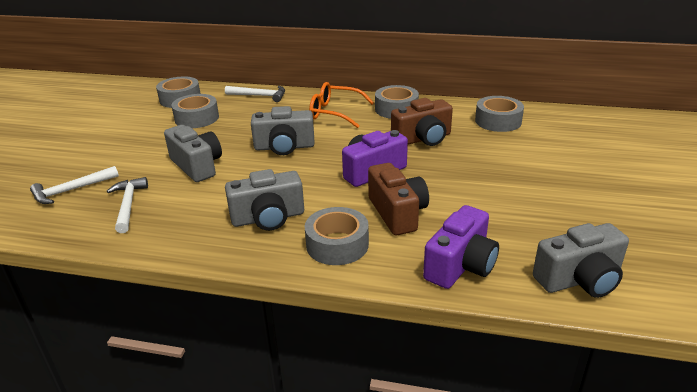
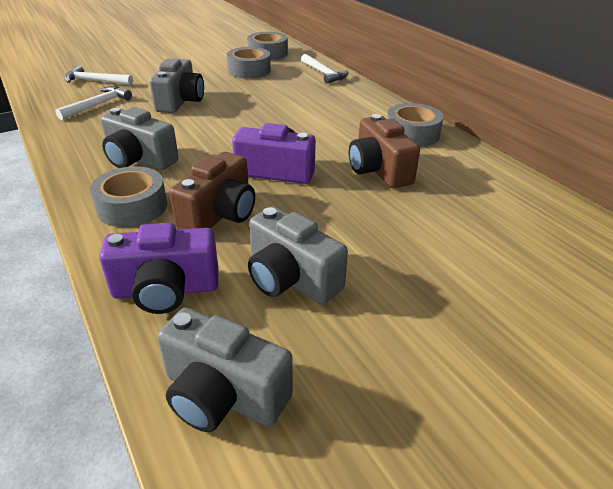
camera: 45 degrees right, 5 degrees up
(284, 147) = (257, 118): grey camera -> grey camera (291, 278)
(335, 113) = (352, 111): orange glasses -> none
(423, 139) = (379, 170): brown camera -> brown camera turned 45 degrees clockwise
(498, 121) = (496, 196): grey tape -> none

